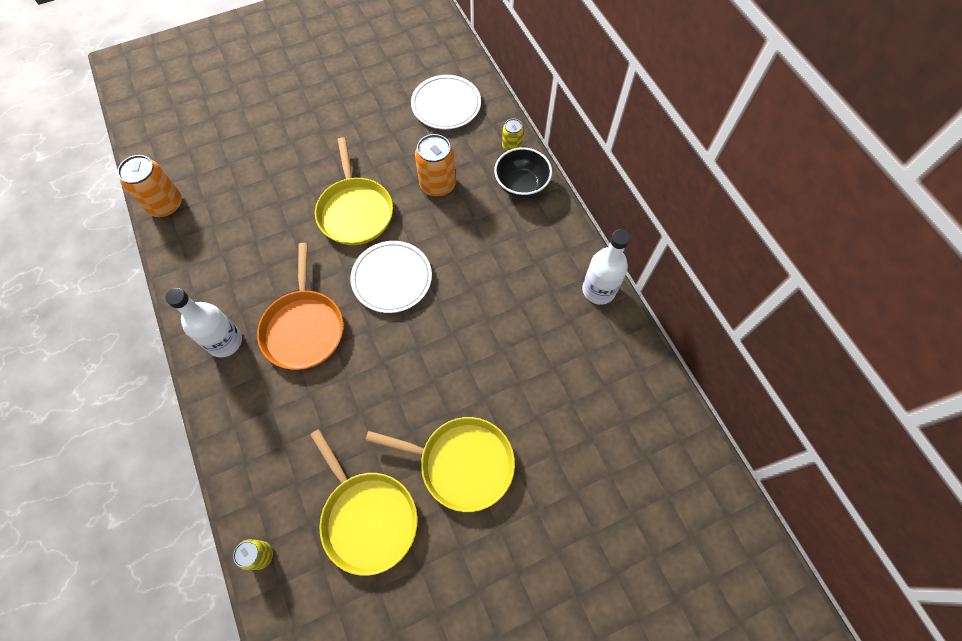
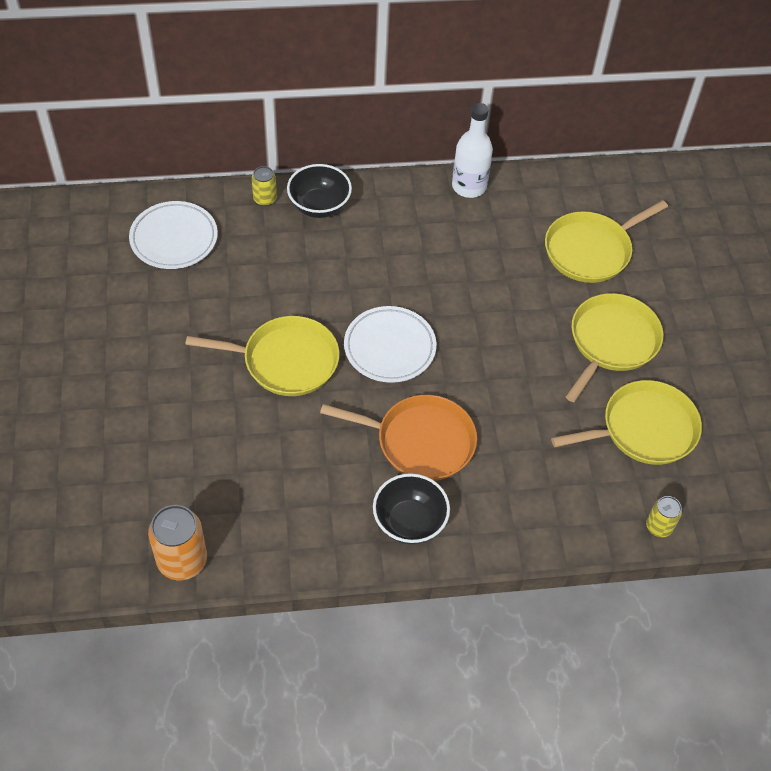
camera: 75 degrees left, 10 degrees down
(225, 341) = (409, 522): white bottle -> black bowl
(437, 185) = (284, 276): orange can -> none
(569, 418) = (591, 250): none -> yellow pan

